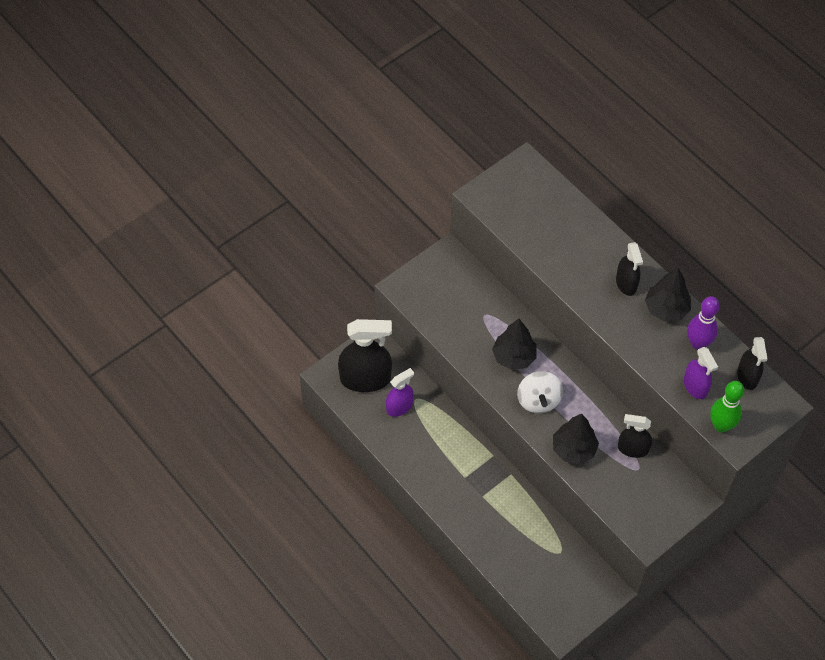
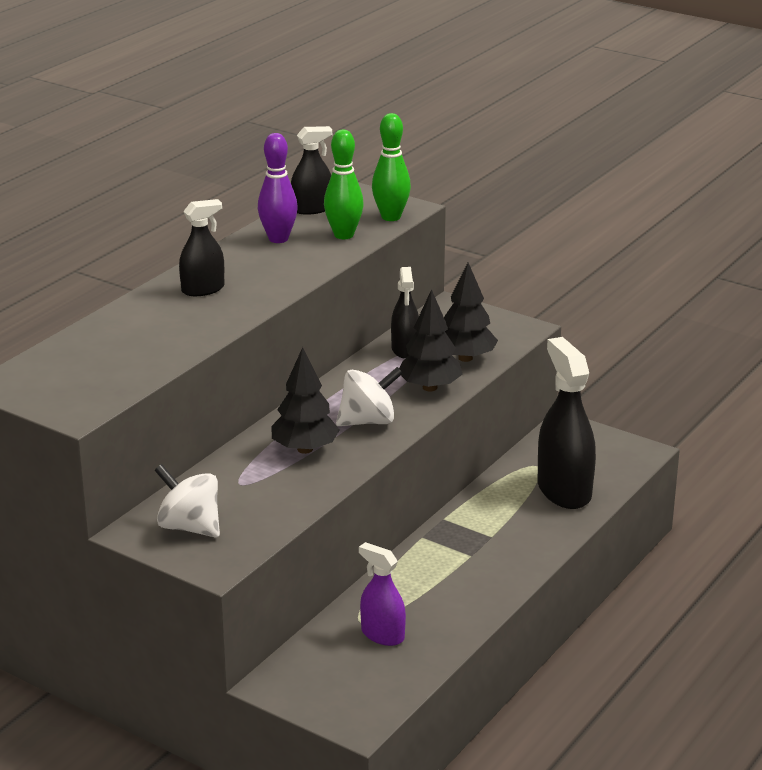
camera: 105 degrees left, 30 degrees down
(365, 379) = (346, 679): black spray bottle -> black spray bottle (564, 490)
(445, 281) = (189, 527): none -> white spinning top
(666, 309) = (233, 261): black tree -> black tree (465, 358)
(695, 386) = (344, 235): purple spray bottle -> green bowling pin

